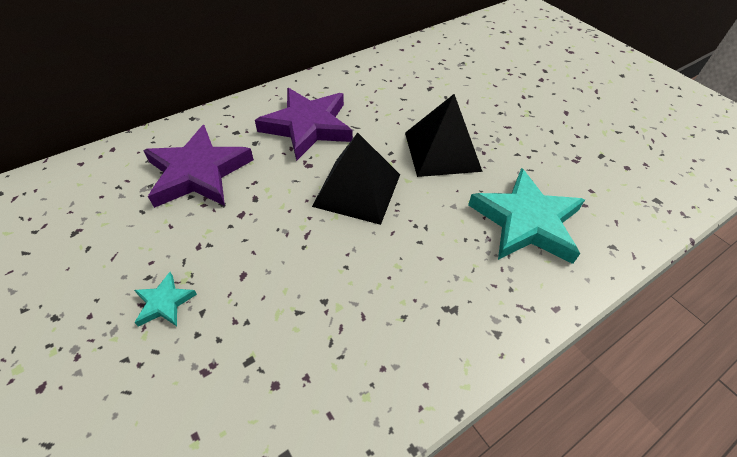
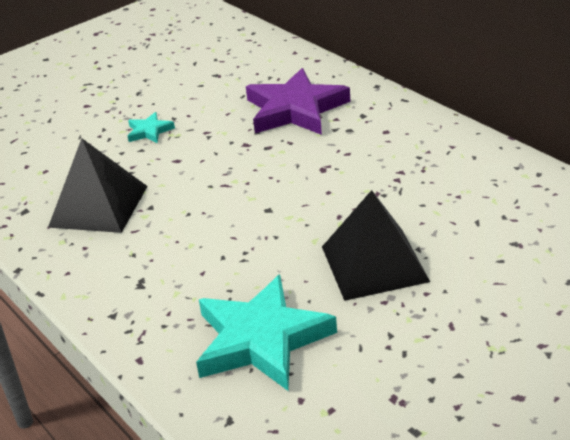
camera: 90 degrees right, 15 degrees down
(308, 126) = (388, 157): purple star -> none
(357, 190) = (290, 206): black pyramid -> black pyramid (98, 206)

